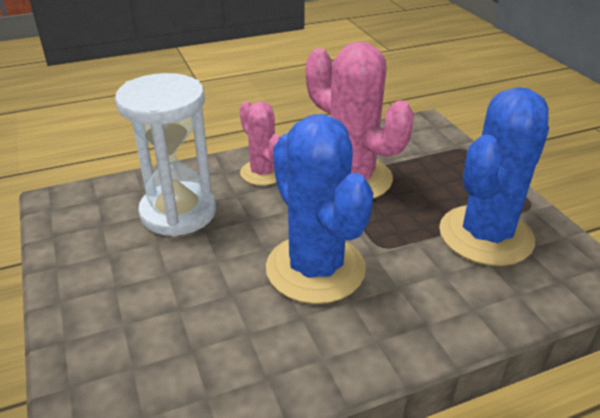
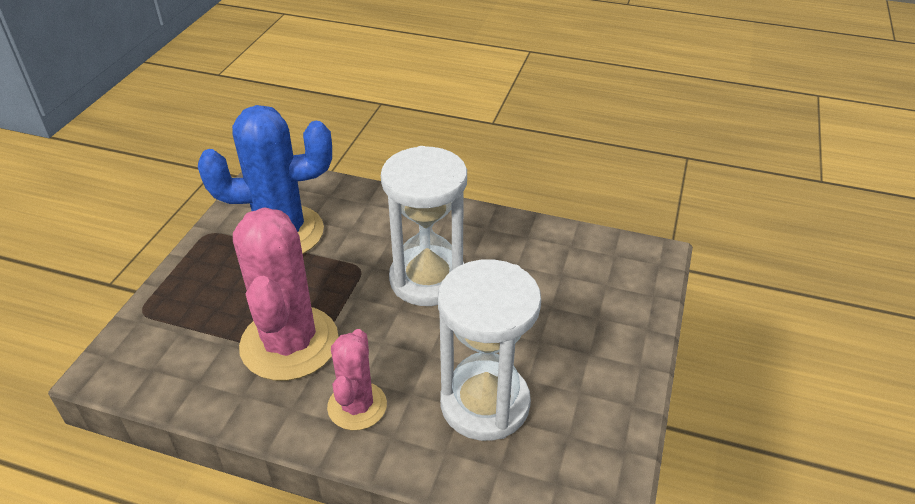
camera: 140 degrees left, 5 degrees up
(315, 269) = (428, 279): blue cactus -> white hourglass

